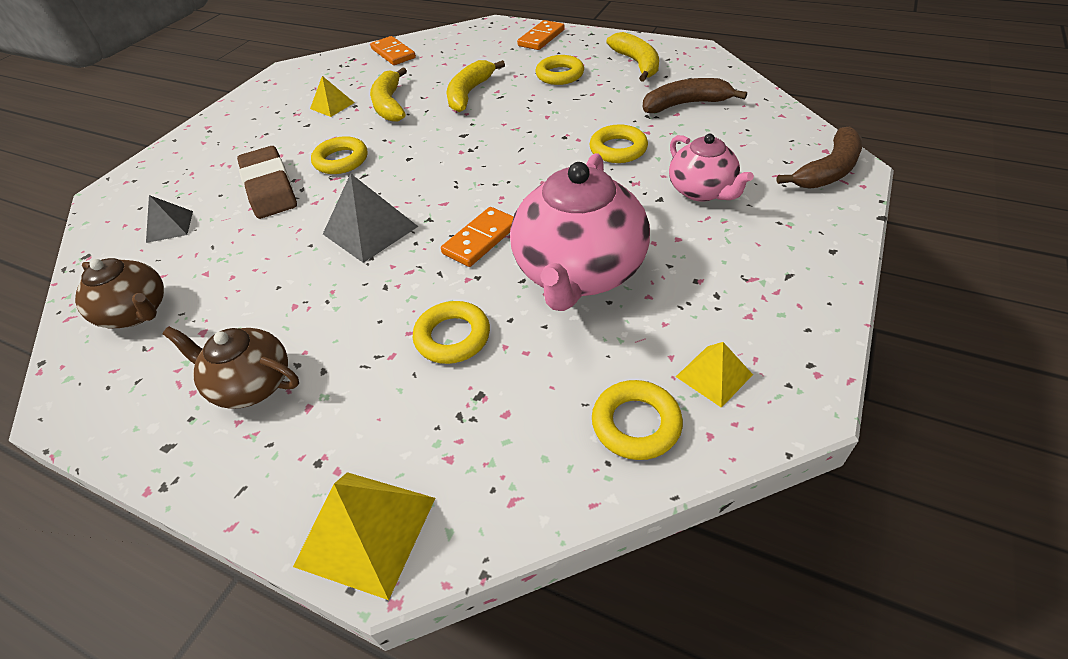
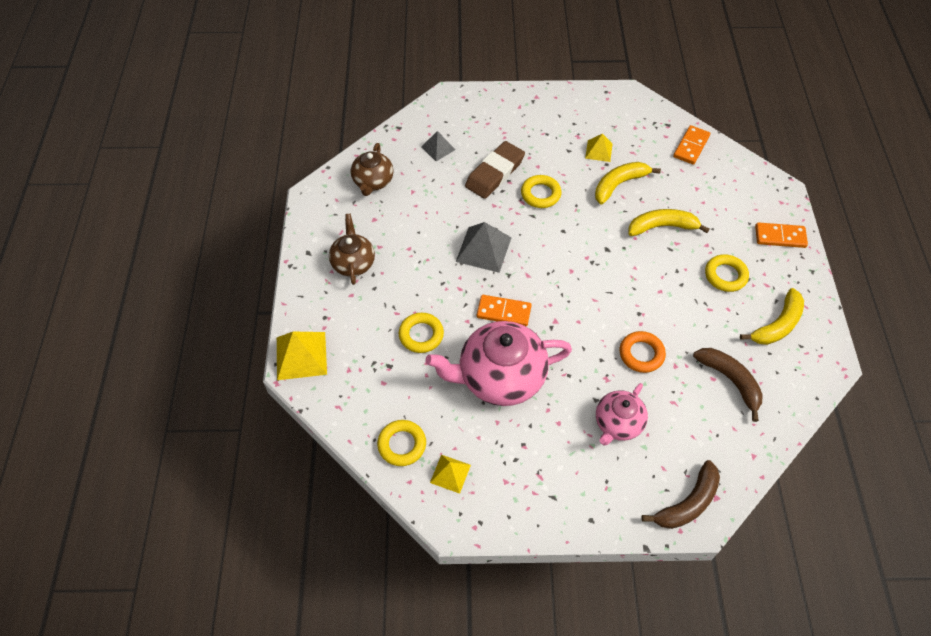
camera: 60 degrees right, 10 degrees up
(618, 149) = (641, 354): yellow ring -> orange ring
(827, 170) = (687, 503): brown banana -> brown banana turned 60 degrees counterclockwise

